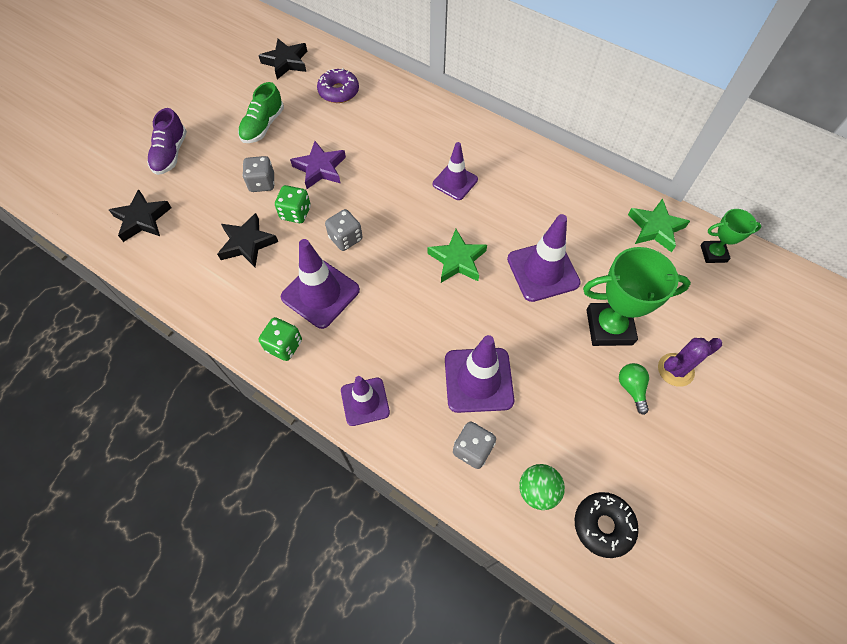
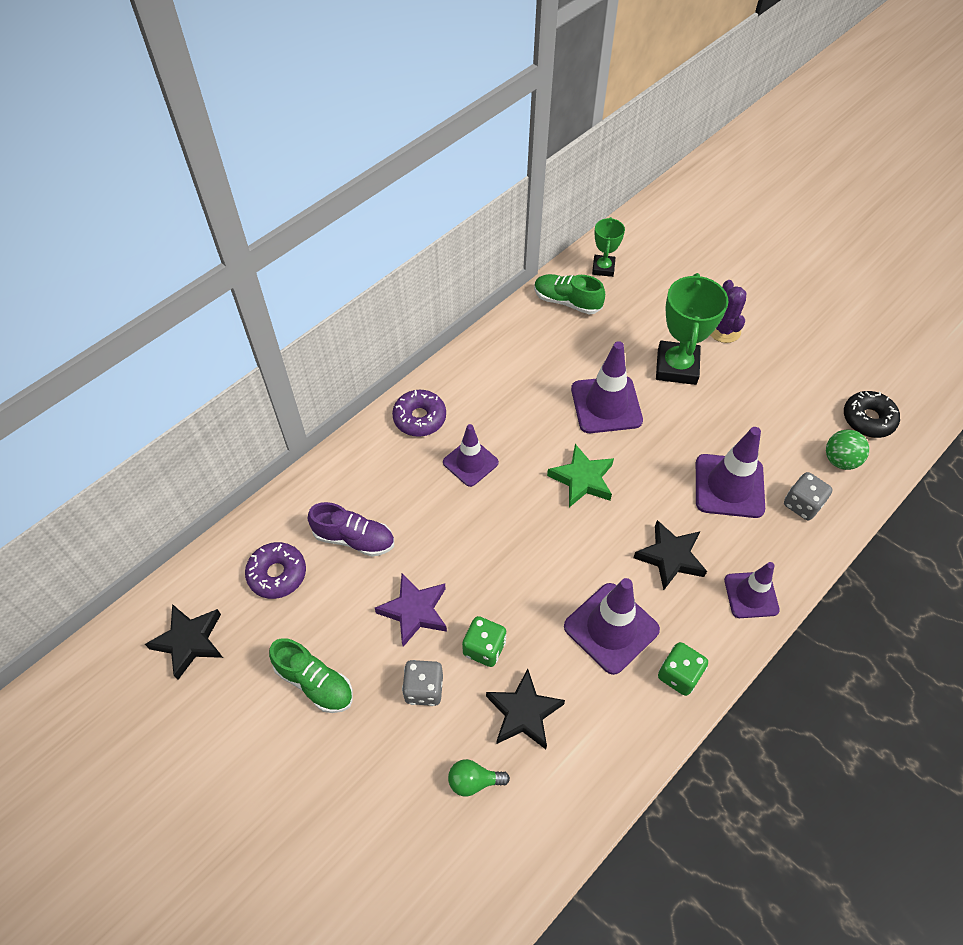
camera: 80 degrees left, 5 degrees down
(142, 219) = (456, 866): black star -> black star (670, 557)
(171, 154) = (335, 825): purple shoe -> purple shoe (354, 539)
(345, 238) = (534, 592): grey dice -> none
(489, 144) = (419, 418): none -> purple donut
(631, 388) = (741, 366): green light bulb -> green light bulb (474, 781)
(655, 228) = (567, 302): green star -> green shoe

